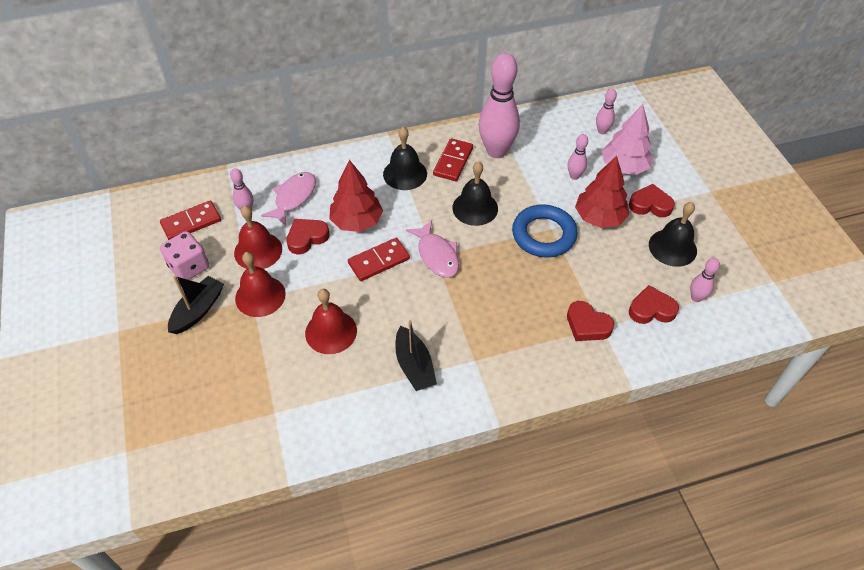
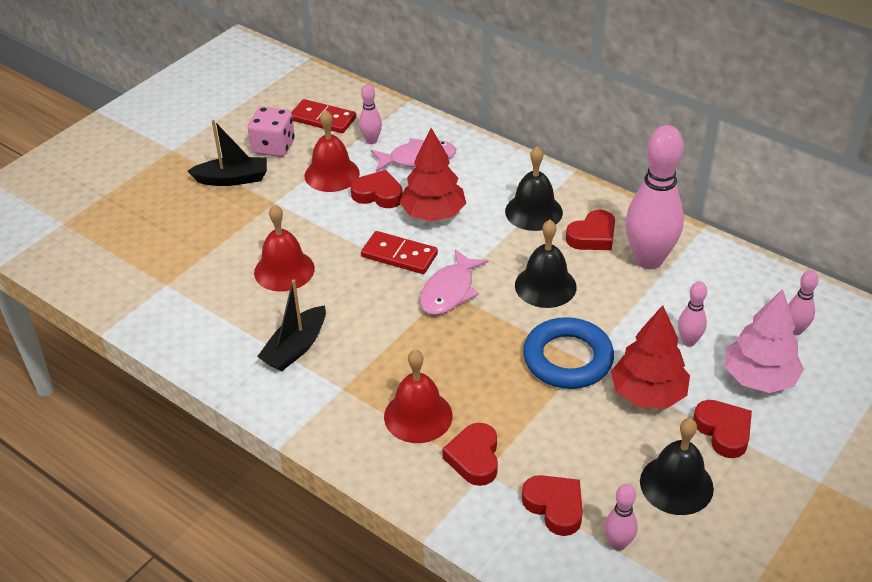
camera: 55 degrees right, 10 degrees down
(260, 296) = (282, 205): red bell -> red bell (418, 416)
(453, 162) = (592, 236): red domino -> red heart

